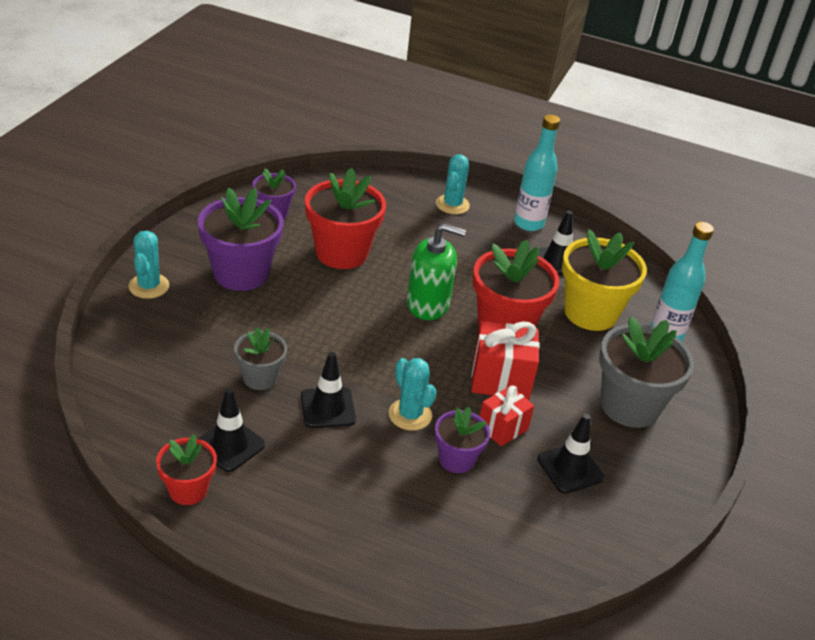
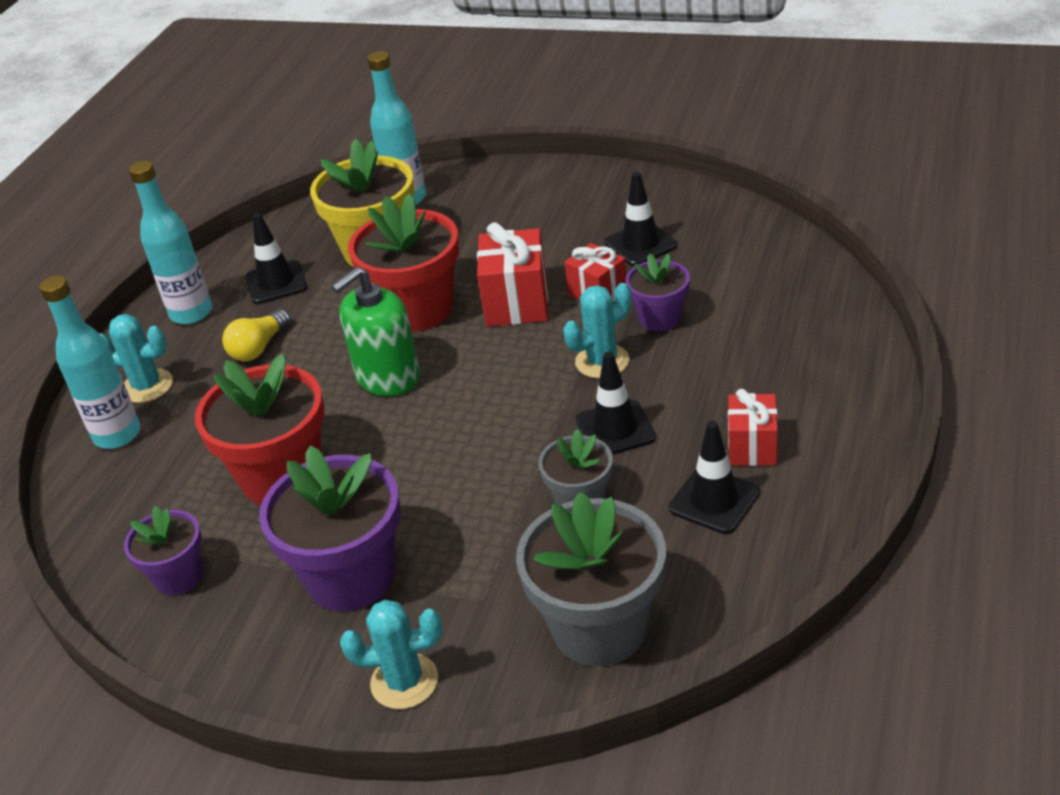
camera: 85 degrees left, 0 degrees up
(188, 490) = (804, 519): red flower pot -> none
(277, 479) = (752, 447): none -> red gift
(407, 193) = (117, 435): none -> turquoise bottle
(428, 304) = (387, 377): green soap dispenser -> green soap dispenser turned 135 degrees counterclockwise
(479, 250) = (259, 348): none -> yellow light bulb
(629, 406) = (531, 215): grey flower pot -> grey flower pot (599, 628)

